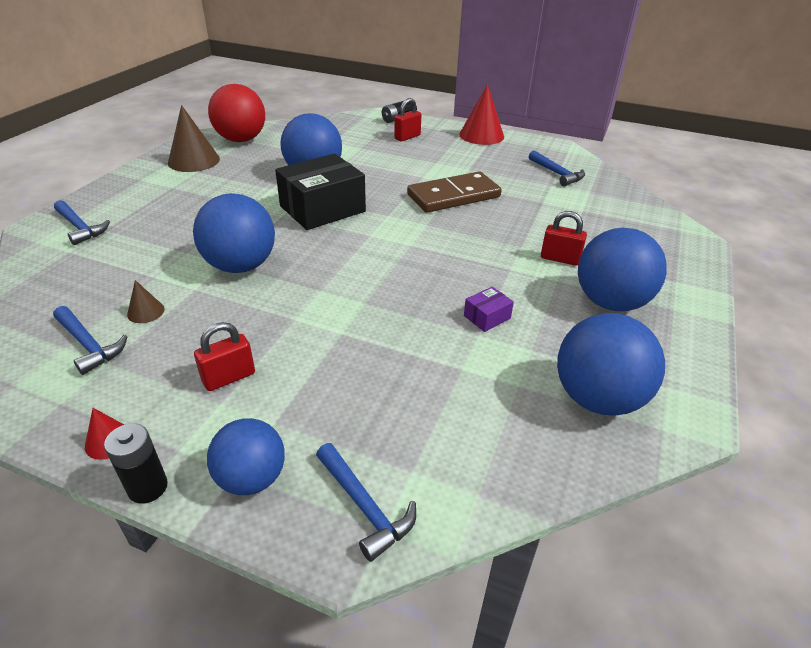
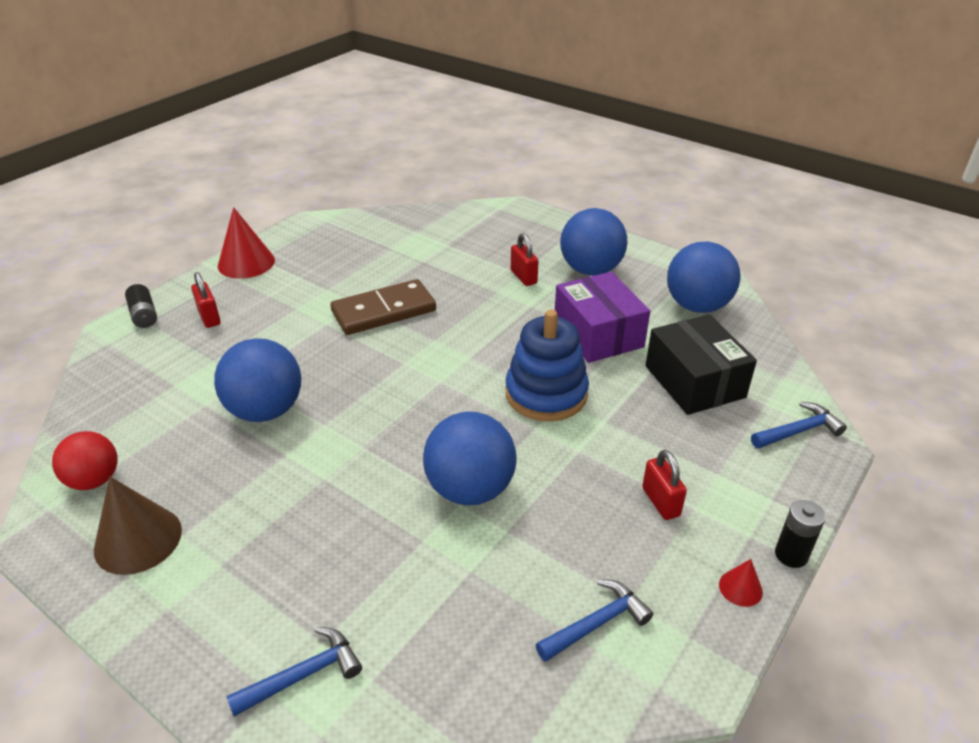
camera: 75 degrees left, 0 degrees up
(146, 312) = (542, 574): brown cone -> none
(241, 140) = (94, 480): red ball -> red ball, size x0.64
(251, 478) = (777, 489): blue ball -> none
(322, 209) = (365, 411): black box -> black box (694, 381)
(372, 292) = (546, 394): none -> blue stacking toy
(453, 196) = (384, 311): brown domino -> brown domino turned 75 degrees clockwise
(487, 317) = (598, 334): purple box -> purple box, size x2.35
(557, 173) = (369, 239): blue hammer -> none
(560, 259) = (523, 277): red padlock -> red padlock turned 60 degrees counterclockwise

